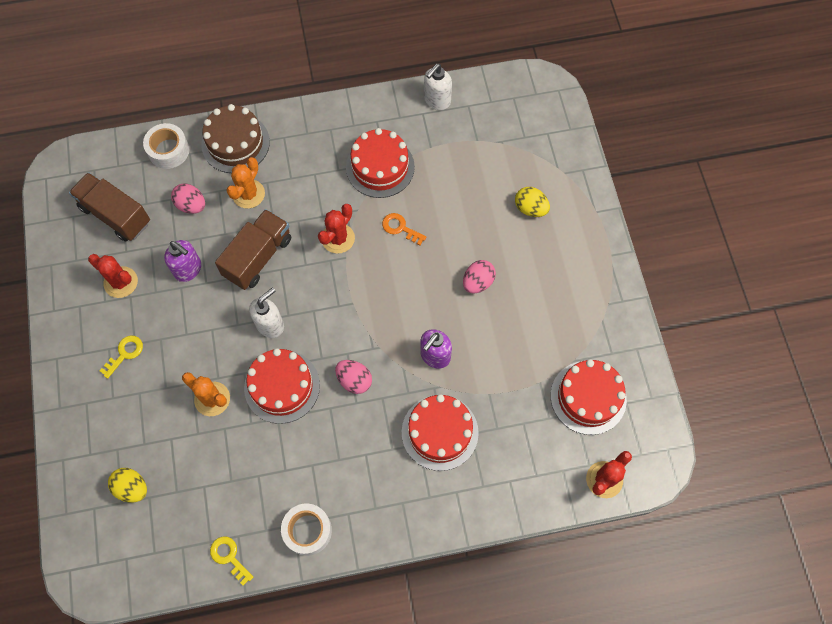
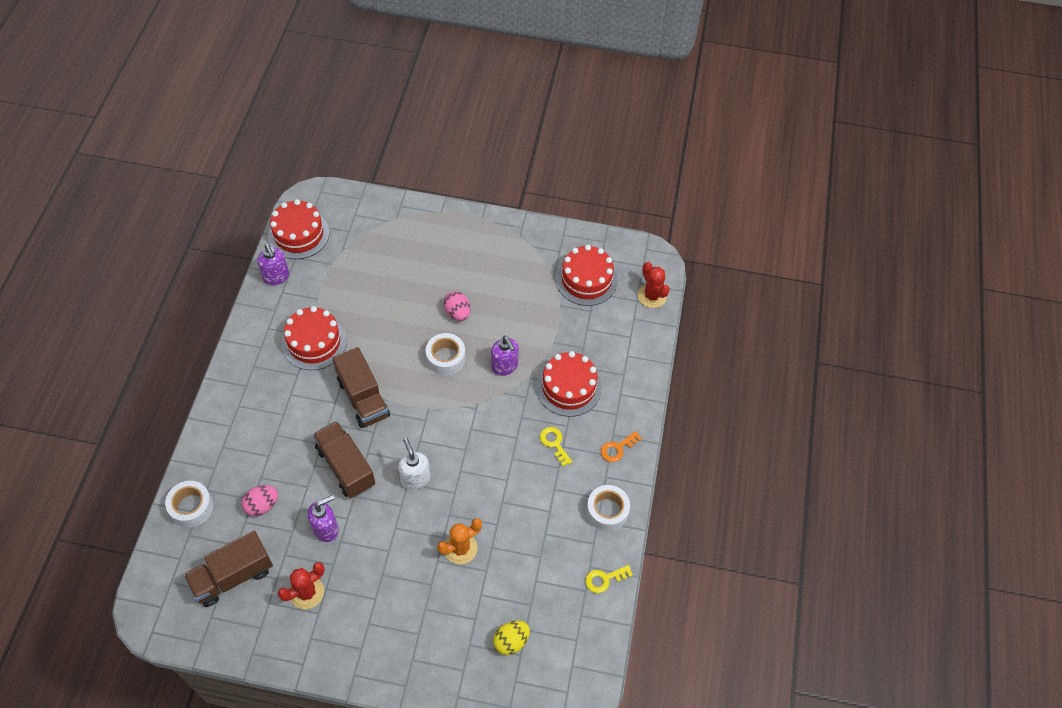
camera: 70 degrees left, 10 degrees down
(125, 353) = (381, 610): yellow key -> yellow key (554, 443)
(235, 143) = (220, 447): brown cake -> none
(248, 194) = (279, 454): orange cactus -> none
(282, 386) = (476, 488): red cake -> red cake (298, 234)
(338, 238) = (363, 398): red cactus -> brown truck
(354, 380) = (497, 432): pink egg -> none
(400, 228) = (379, 348): orange key -> orange key (617, 448)
(418, 294) = (446, 358): none -> white tape
(436, 100) = (276, 277): white soap dispenser -> purple soap dispenser
(530, 208) = (414, 253): yellow egg -> none

